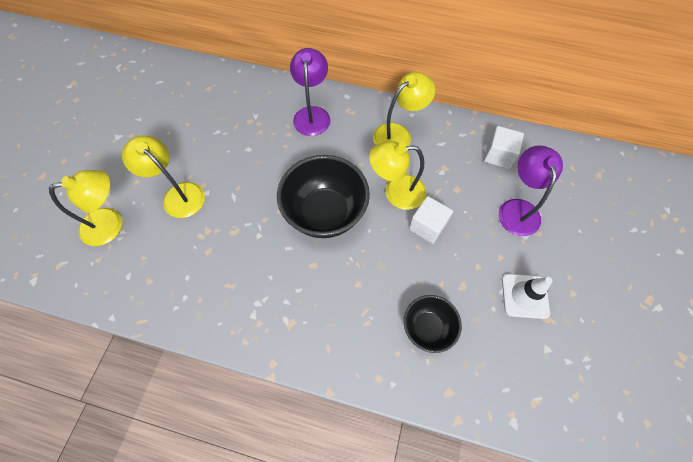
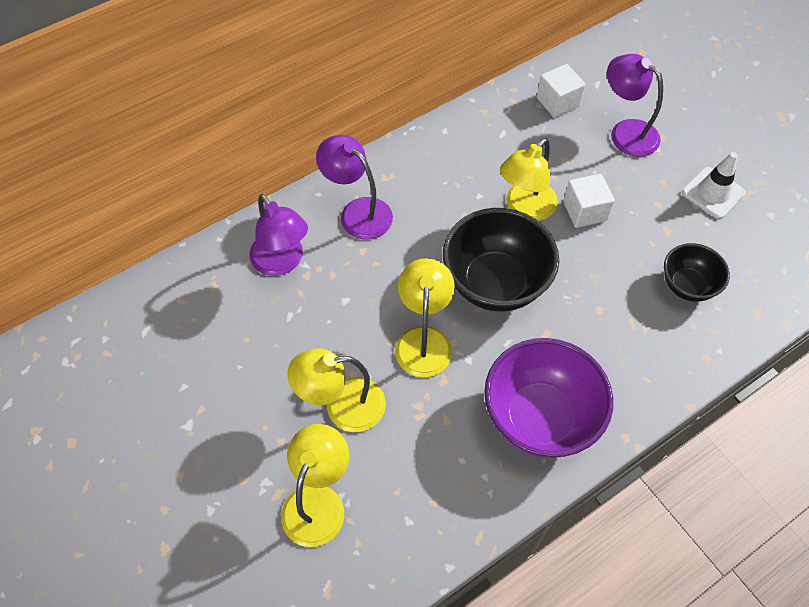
camera: 50 degrees left, 5 degrees down
(248, 105) = (282, 262): none -> purple lamp
(248, 301) = (540, 417): none -> purple bowl
(398, 134) = (458, 158): yellow lamp -> yellow lamp (424, 340)

